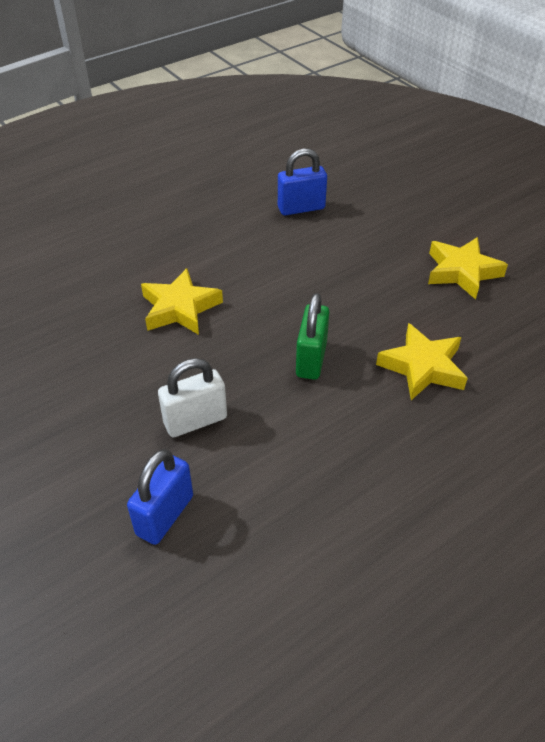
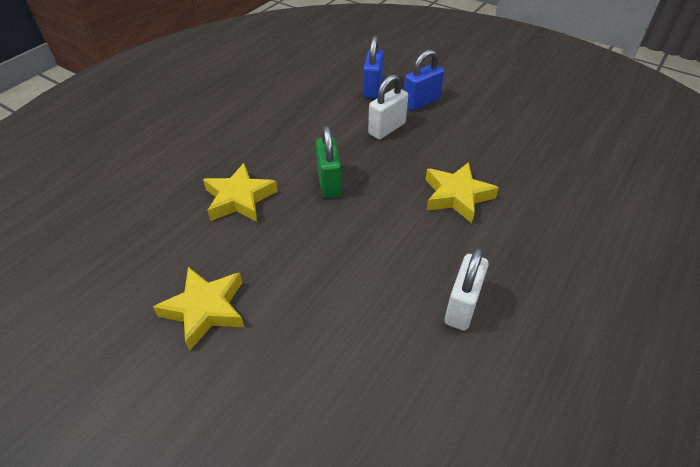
camera: 160 degrees right, 0 degrees up
(249, 226) = (462, 306): none -> white padlock
(301, 208) = (419, 358): blue padlock -> blue padlock (421, 102)

